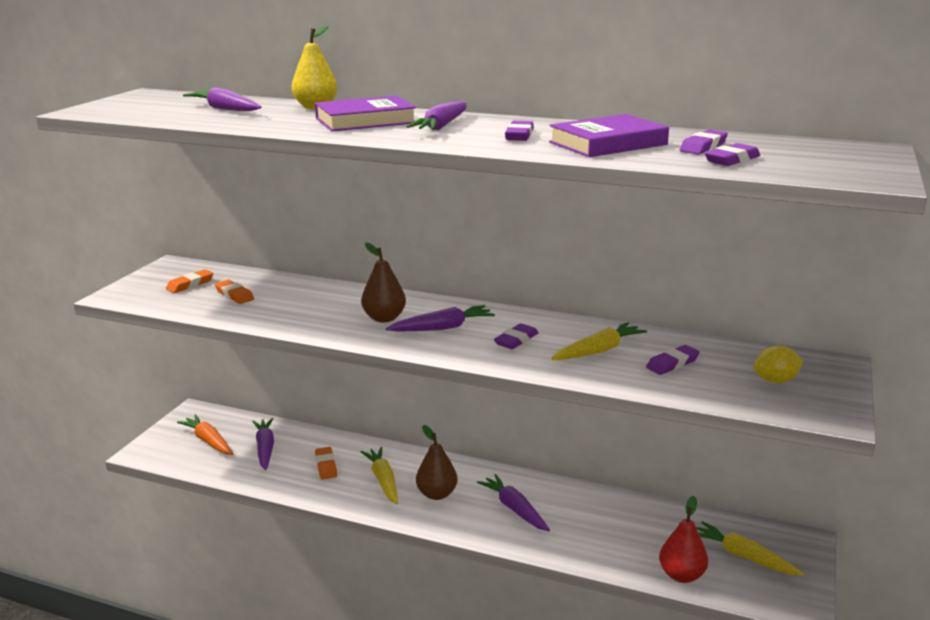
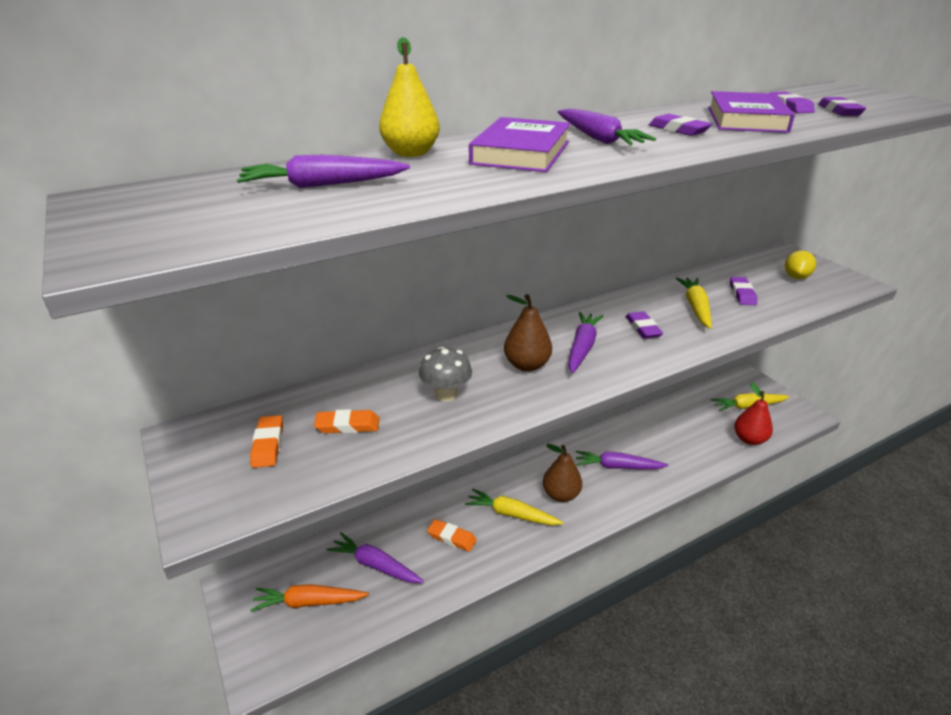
camera: 50 degrees left, 10 degrees up
(307, 307) = (446, 394): none -> grey mushroom

